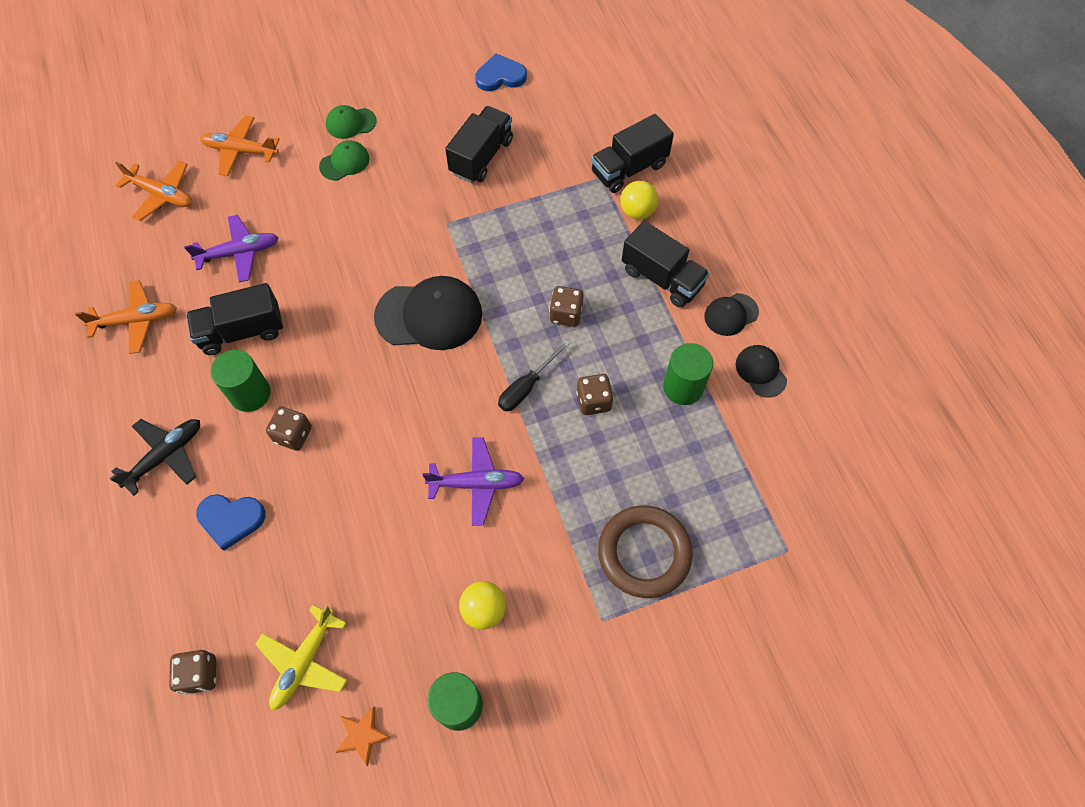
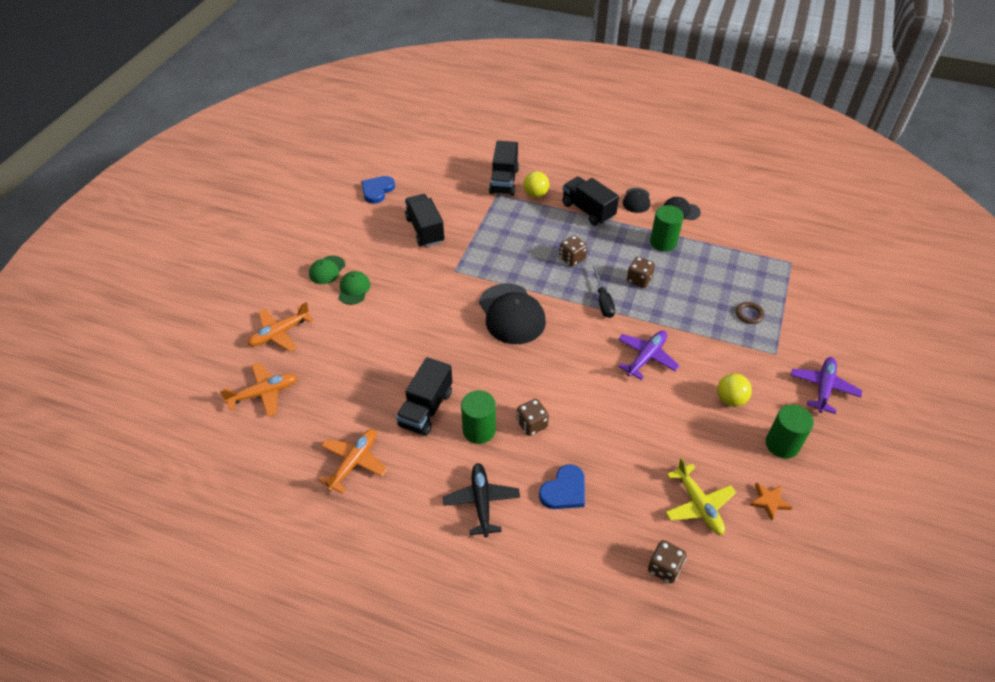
camera: 50 degrees left, 15 degrees down
(239, 253) = (362, 377): purple plane -> purple plane (823, 388)
(429, 315) = (511, 314): black cap -> black cap turned 120 degrees clockwise
(644, 553) = (749, 314): brown ring -> brown ring, size x0.45
(662, 278) = (588, 210): black truck -> black truck turned 120 degrees counterclockwise

